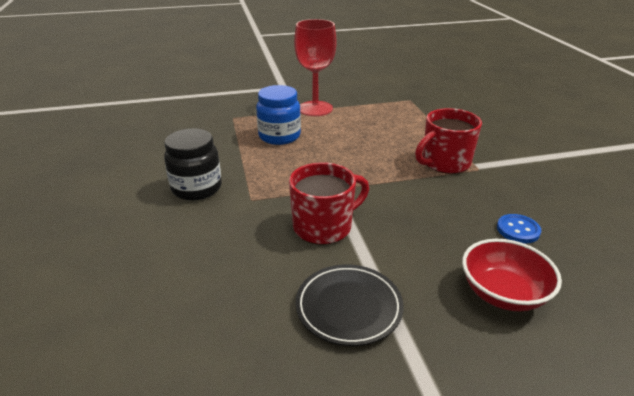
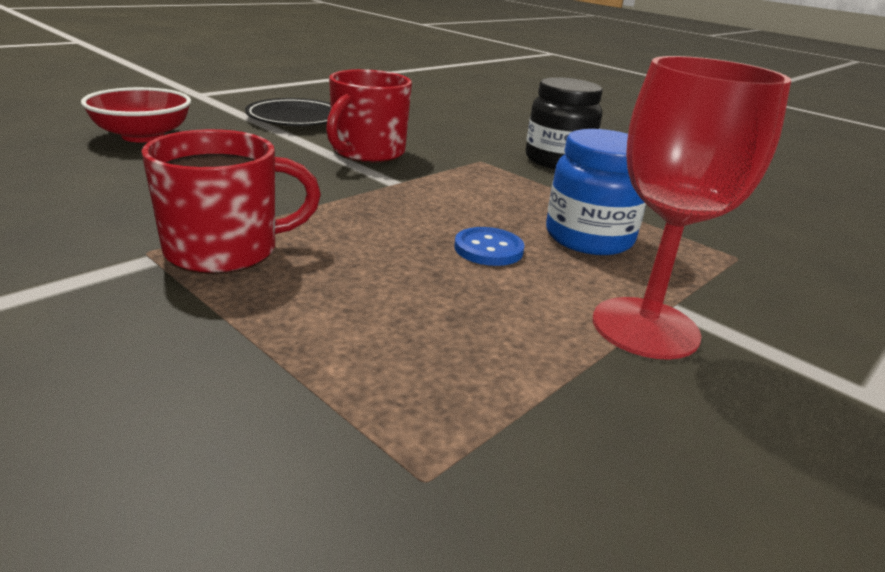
camera: 145 degrees right, 5 degrees down
(444, 163) = (225, 250): red mug -> red mug turned 45 degrees clockwise
(518, 230) = (99, 179): blue button -> blue button (488, 249)

